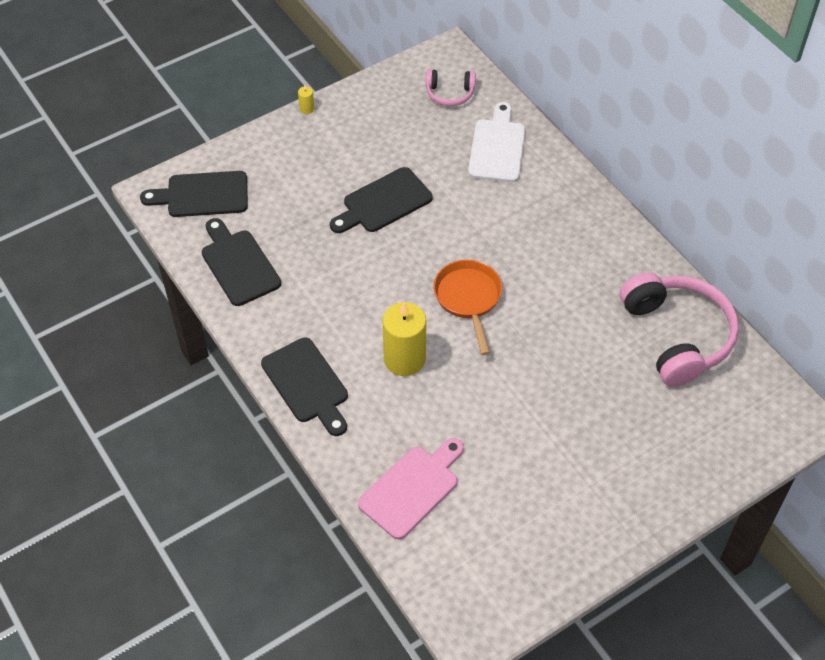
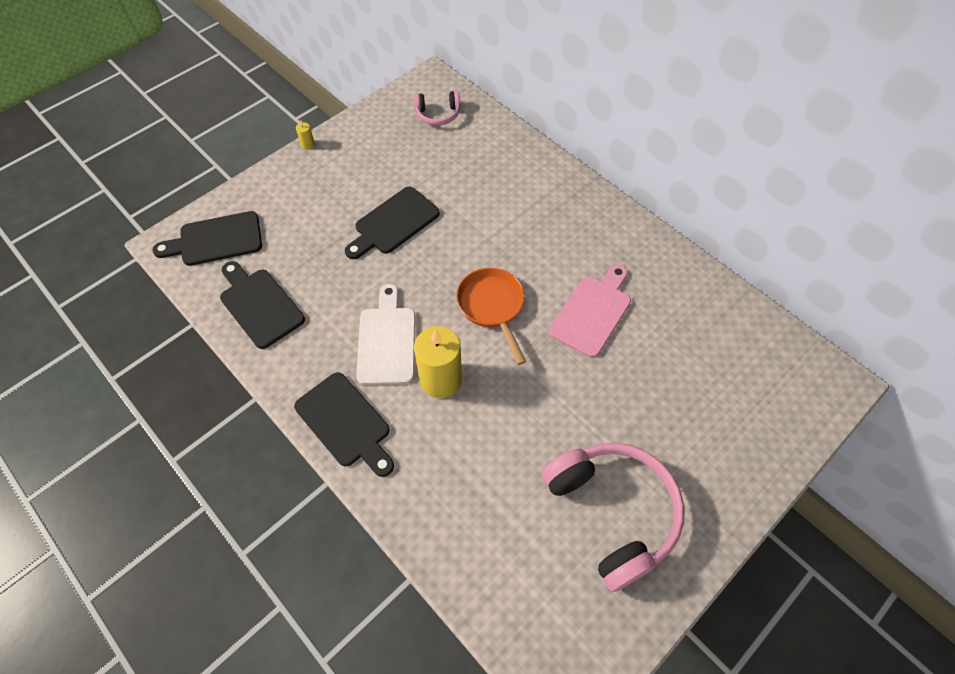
camera: 10 degrees left, 5 degrees up
(412, 488) = (473, 524): pink cutting board -> pink cutting board (593, 312)
(497, 147) = (491, 157): white cutting board -> white cutting board (387, 340)
(677, 336) = (698, 314): pink headphones -> pink headphones (612, 512)

